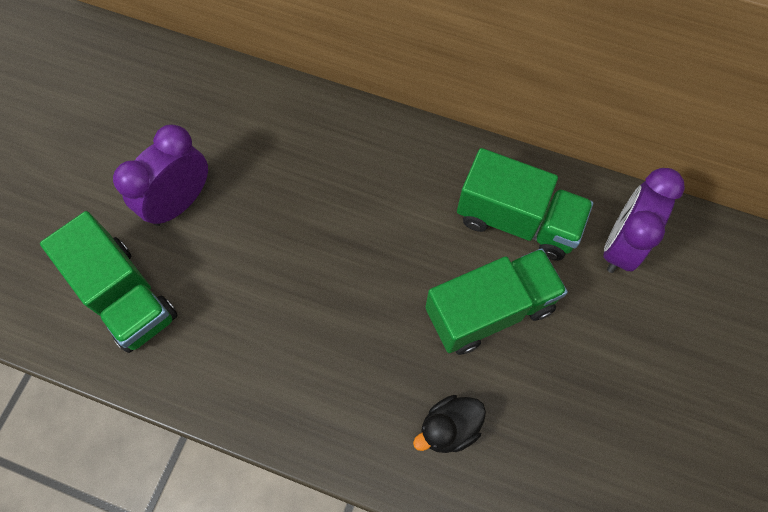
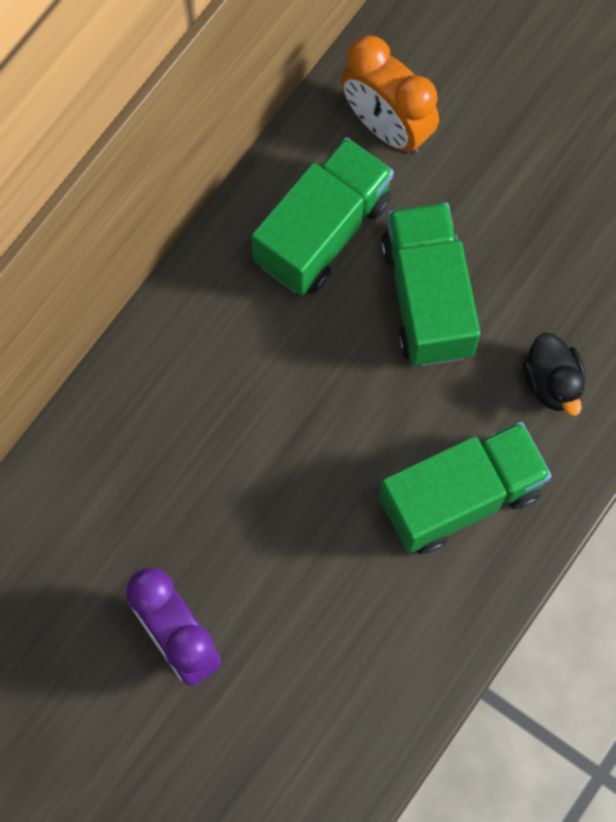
camera: 75 degrees left, 5 degrees up
(125, 296) = (294, 729): green truck -> green truck (460, 497)
(621, 245) = (386, 127): purple clock -> orange clock

